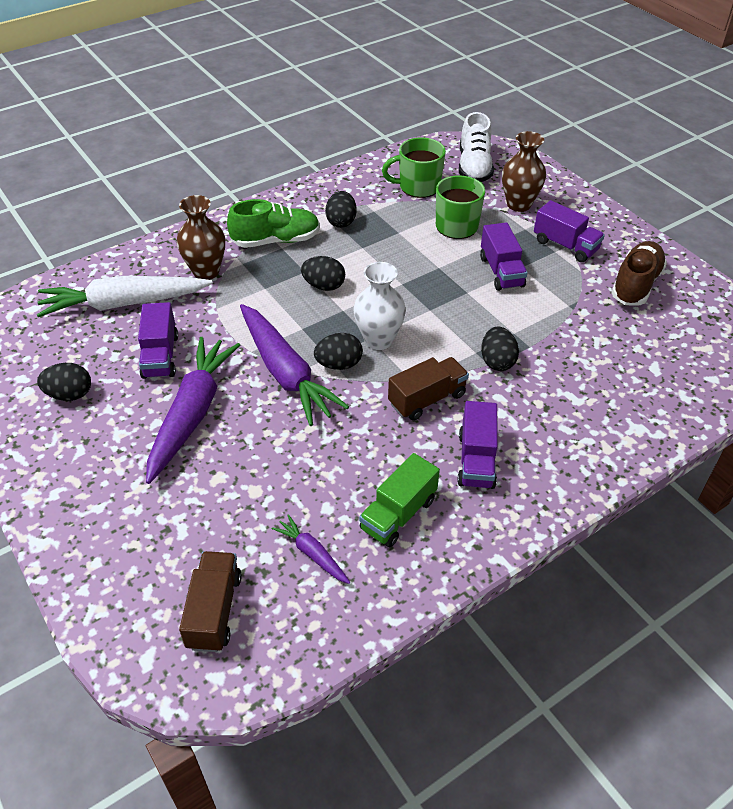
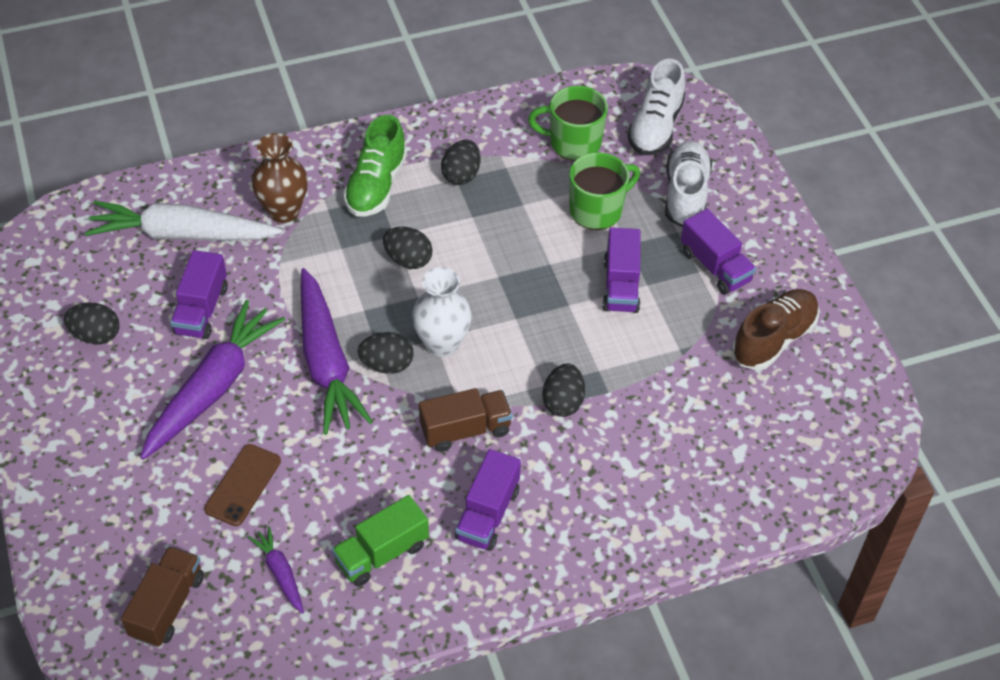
camera: 15 degrees right, 5 degrees up
(248, 486) = (243, 485): none -> brown phone
(276, 240) = (376, 186): green shoe -> green shoe turned 105 degrees clockwise
(518, 204) = (686, 195): brown vase -> white shoe

